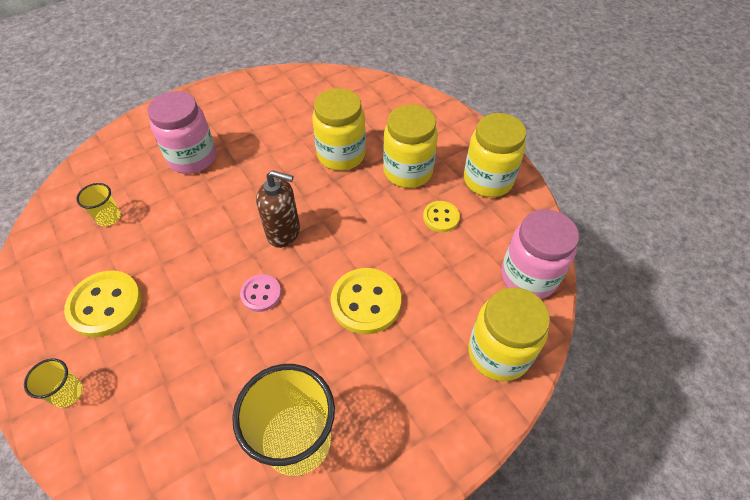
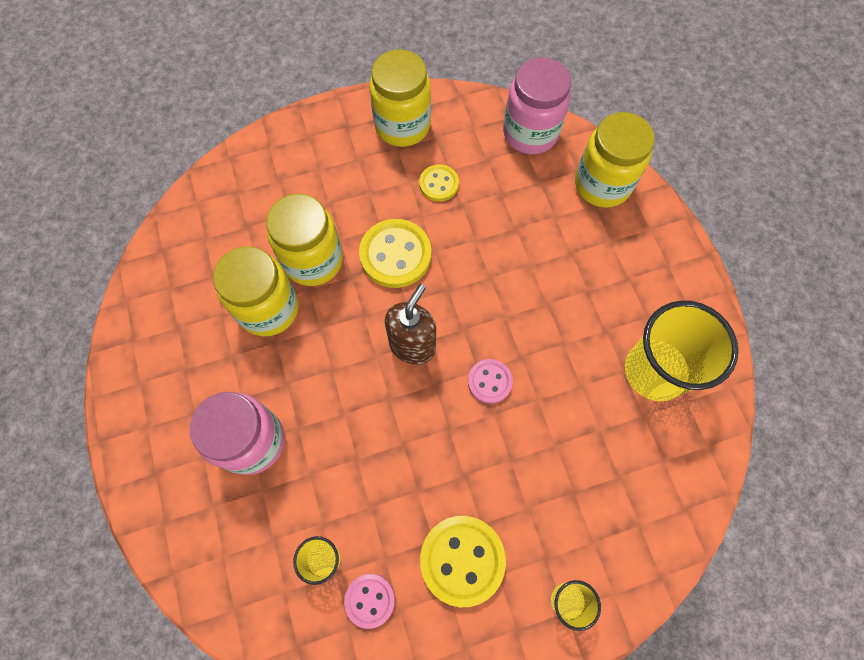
camera: 75 degrees left, 15 degrees up
(77, 251) = (370, 600): none -> pink button
(366, 302) = (524, 281): yellow button -> yellow button (395, 255)
(408, 171) = (364, 197): yellow jar -> yellow jar (268, 309)

